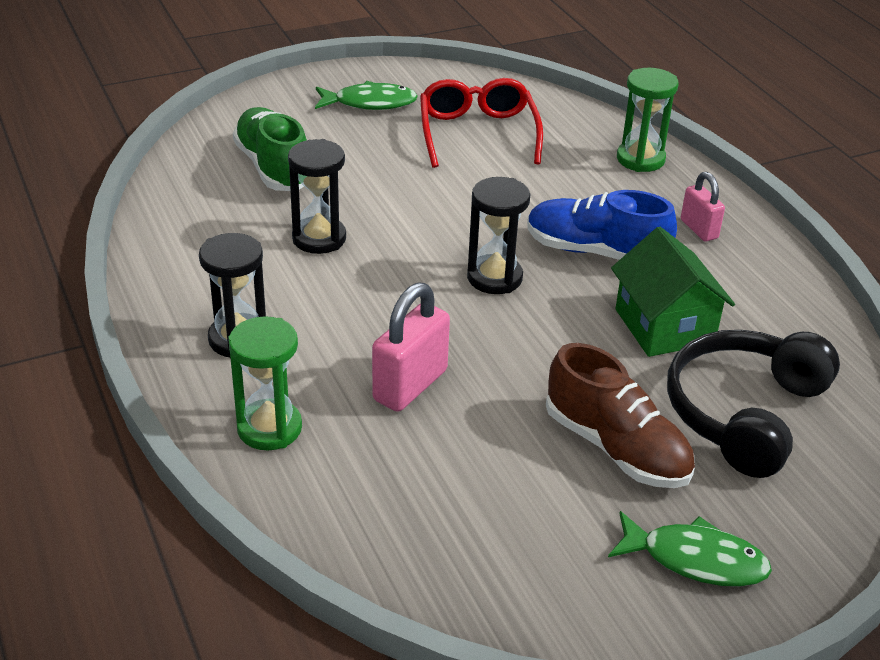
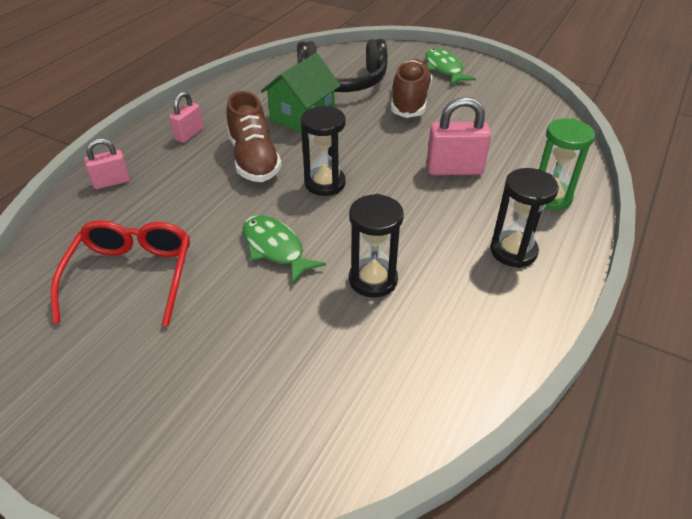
camera: 125 degrees left, 5 degrees up
(273, 167) = (305, 374): green shoe -> none
(370, 103) = (120, 381): green fish -> green fish (275, 248)
(477, 133) = (132, 276): red glasses -> red glasses turned 135 degrees clockwise
(595, 251) = (254, 159): blue shoe -> brown shoe
(640, 159) = (112, 182): green hourglass -> pink padlock

